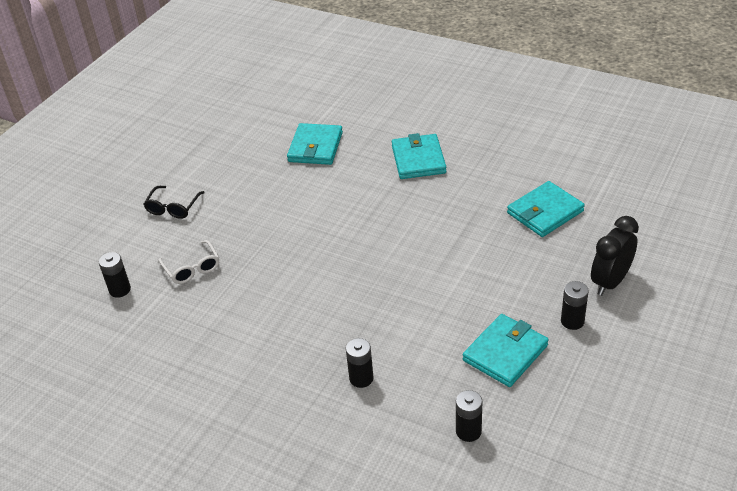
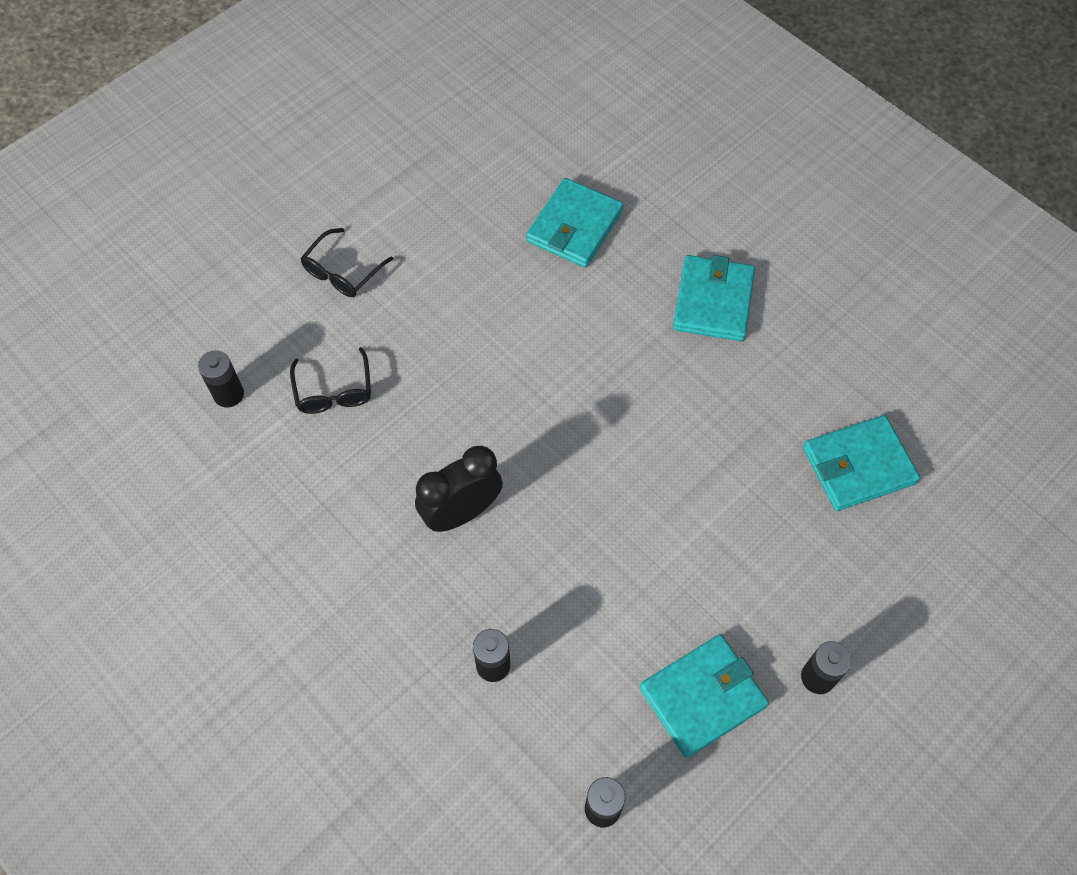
camera: 15 degrees right, 20 degrees up
(192, 268) = (334, 391): white glasses -> black glasses
(610, 282) = (901, 628): black clock -> black clock (461, 513)

